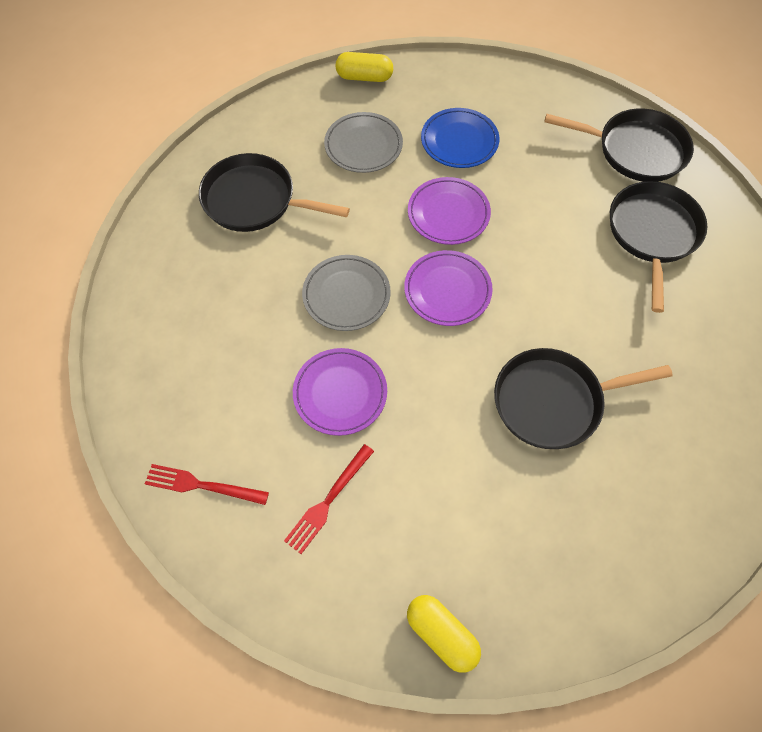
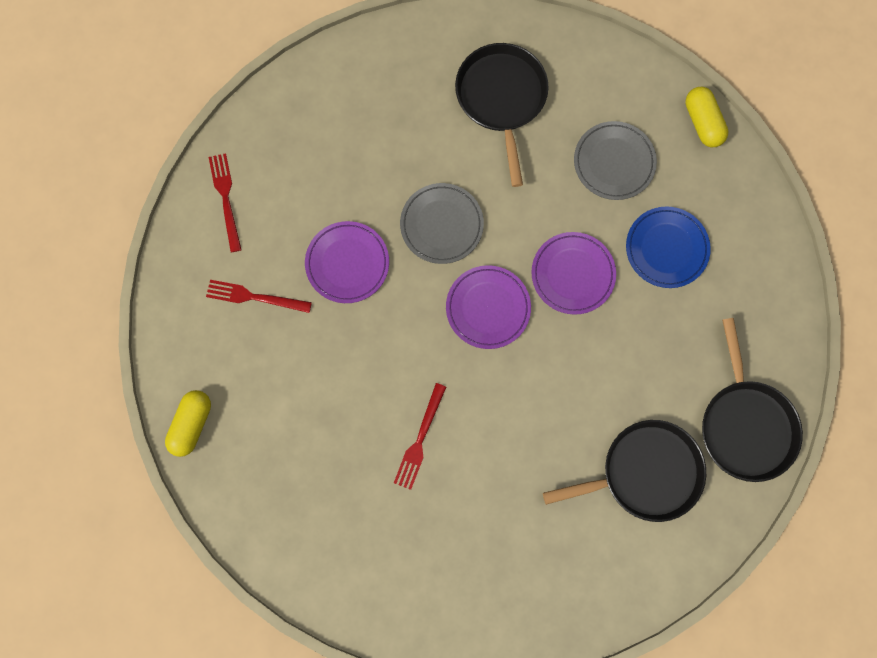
camera: 65 degrees right, 15 degrees up
(553, 401) = (420, 439): black pan -> red fork

